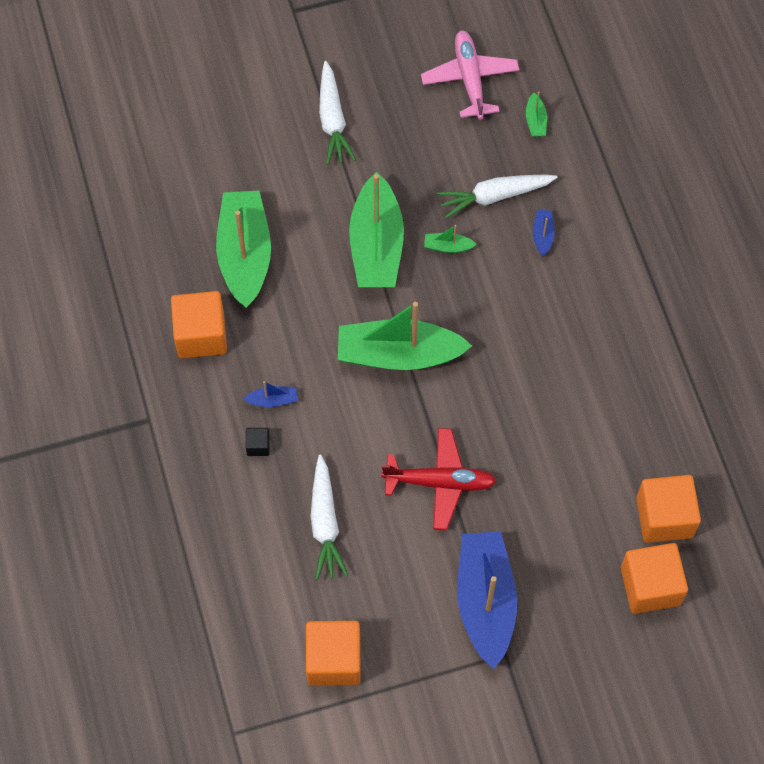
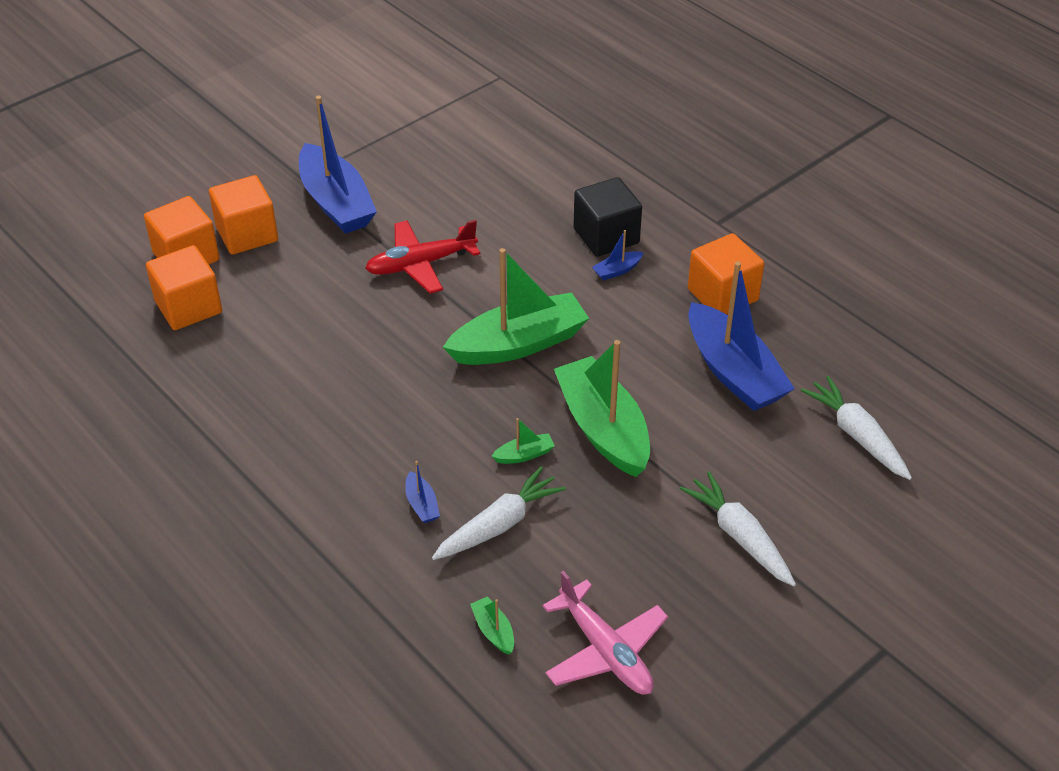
camera: 155 degrees right, 20 degrees down
(245, 255) = (733, 372): green boat -> blue boat
(258, 446) = (606, 236): black cube -> black cube, size x2.24
(325, 523) = (509, 206): white carrot -> white carrot (857, 435)
(333, 660) = (447, 133): orange cube -> orange cube (247, 234)

